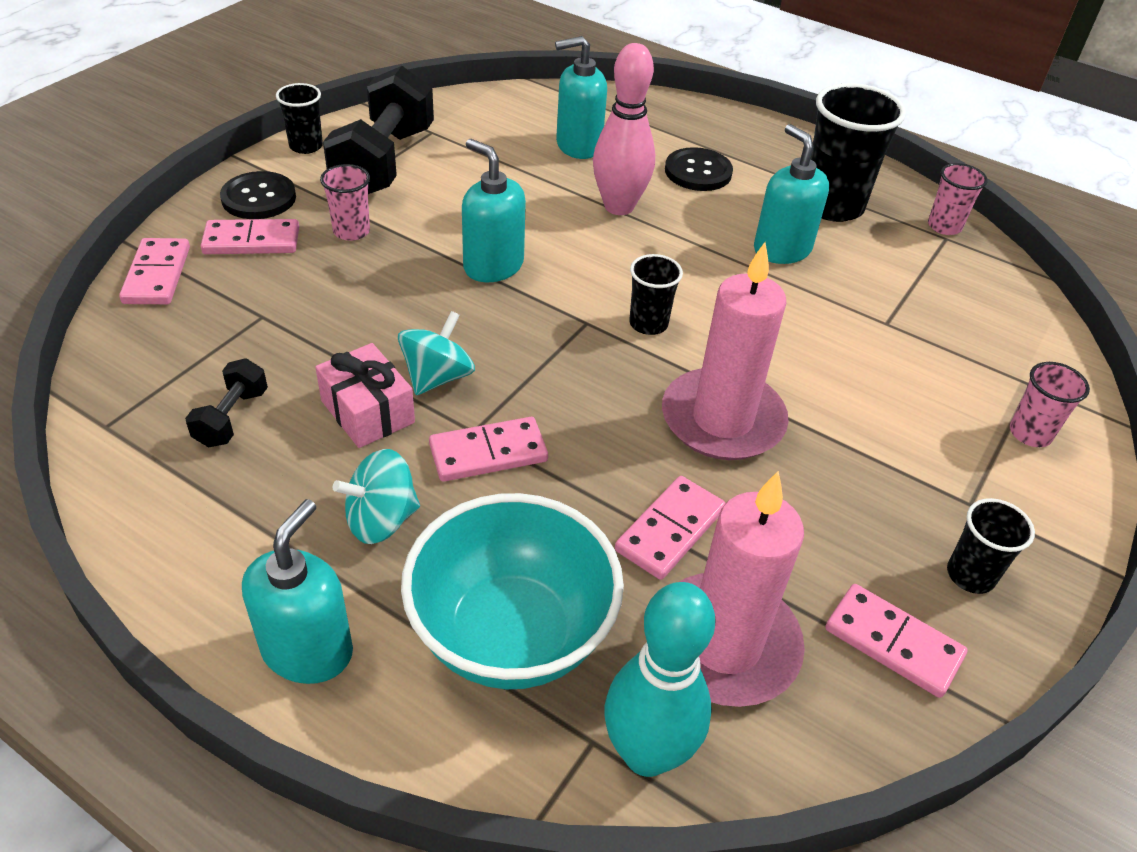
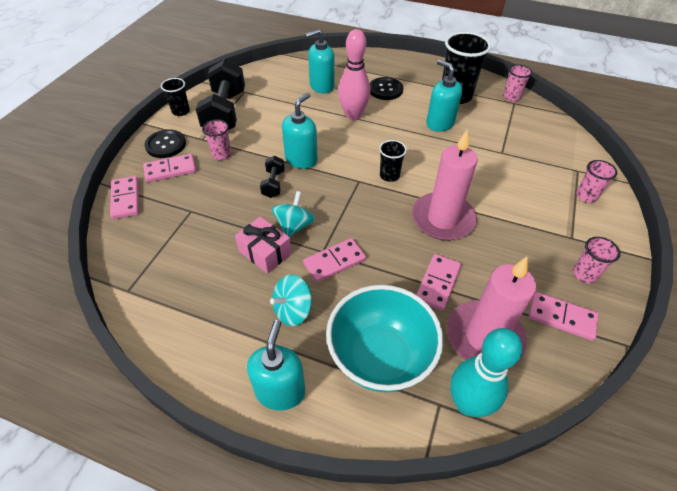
camera: 10 degrees left, 5 degrees up
(232, 418) = (195, 271): black dumbbell -> black dumbbell (273, 184)
(493, 266) = (301, 159): turquoise soap dispenser -> turquoise soap dispenser turned 90 degrees clockwise
(970, 575) = (584, 274): black cup -> pink cup

